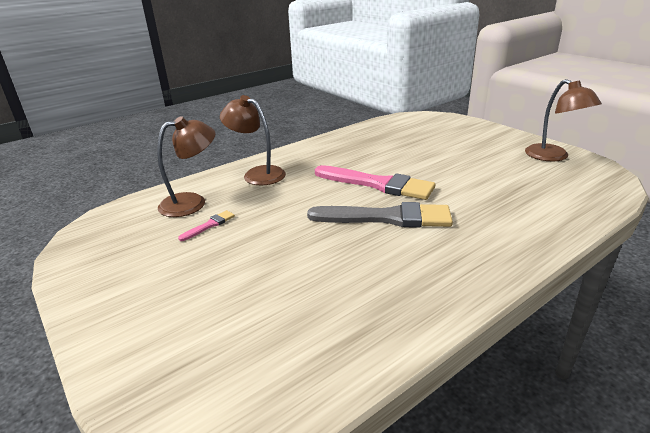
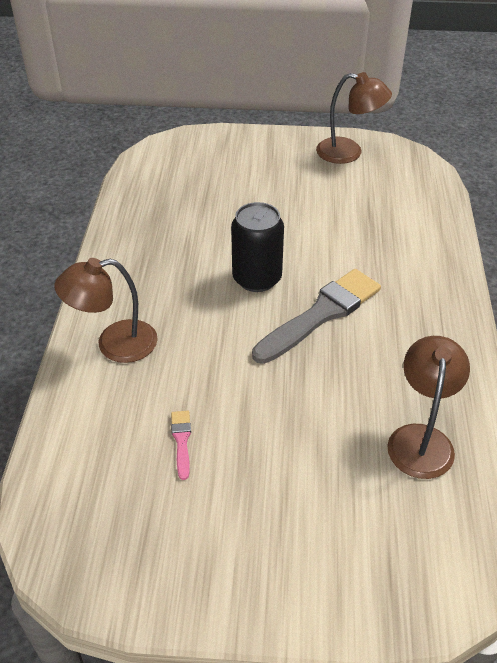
camera: 50 degrees left, 15 degrees up
(192, 202) = (110, 430): brown lamp -> brown lamp (421, 439)
(378, 184) = (257, 278): pink brush -> black can

